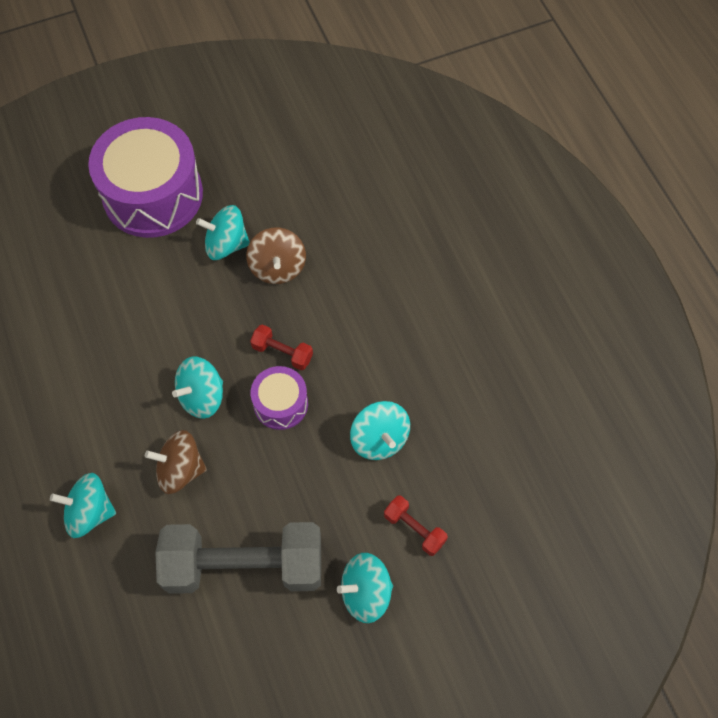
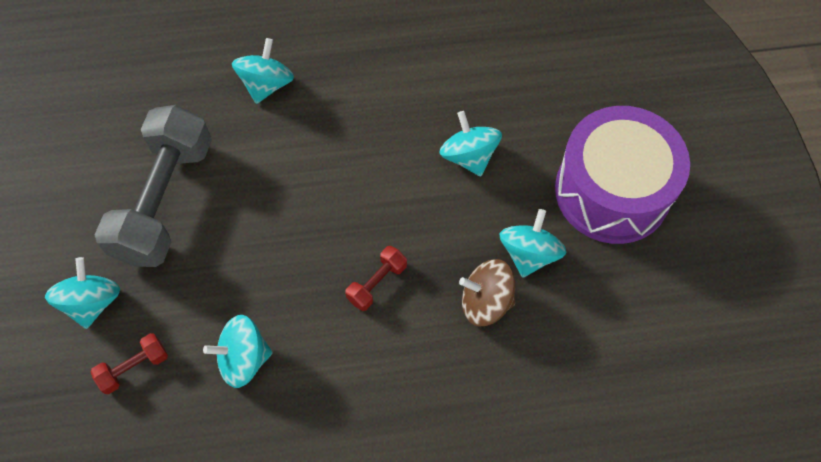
camera: 105 degrees right, 0 degrees up
(180, 470) = (280, 163): brown spinning top -> none
(202, 396) = (350, 196): turquoise spinning top -> turquoise spinning top (469, 156)
(280, 404) = (318, 268): purple drum -> none

